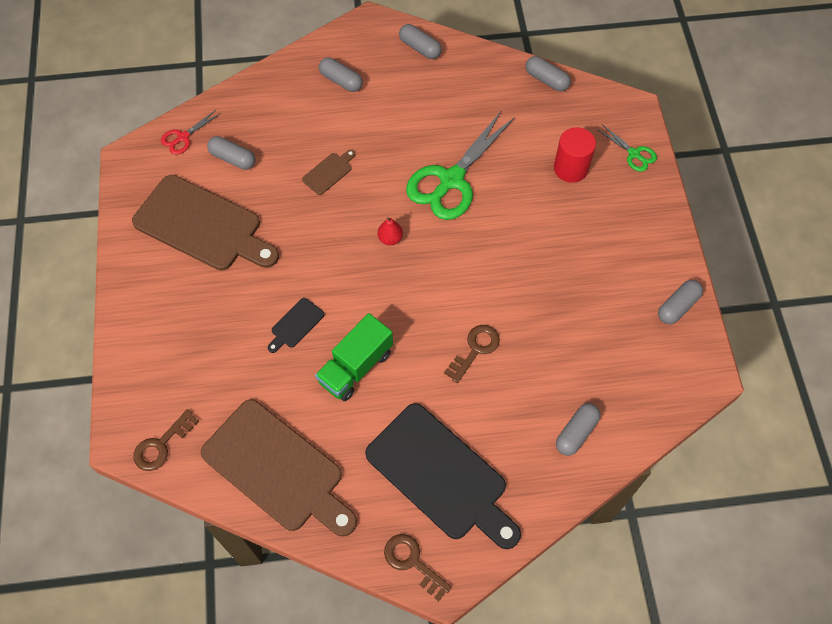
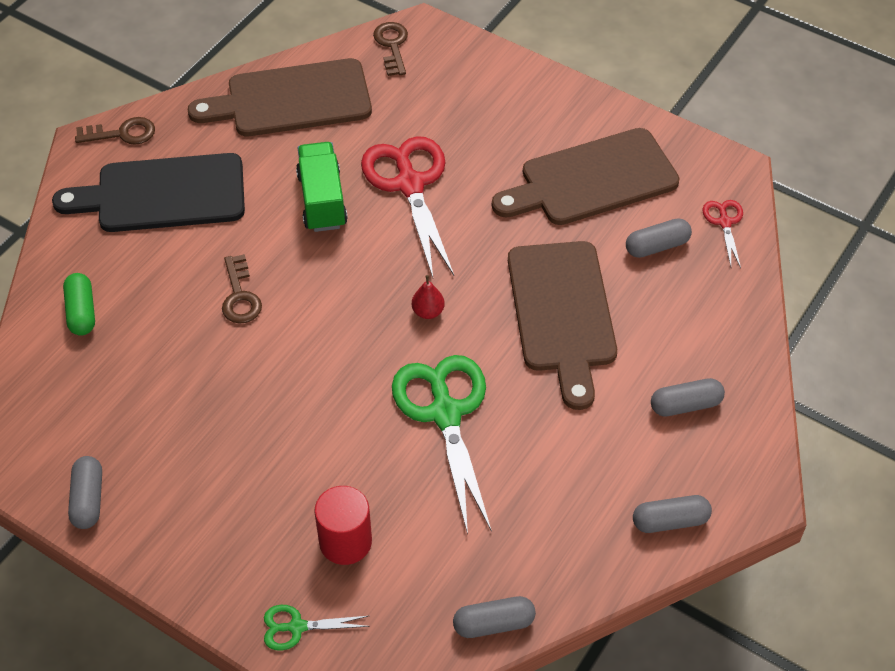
camera: 130 degrees right, 10 degrees down
(295, 325) = (410, 185): black cutting board -> red scissors
(329, 172) = (562, 314): brown cutting board -> brown cutting board, size x2.43
(576, 432) = (82, 312): grey capsule -> green capsule

